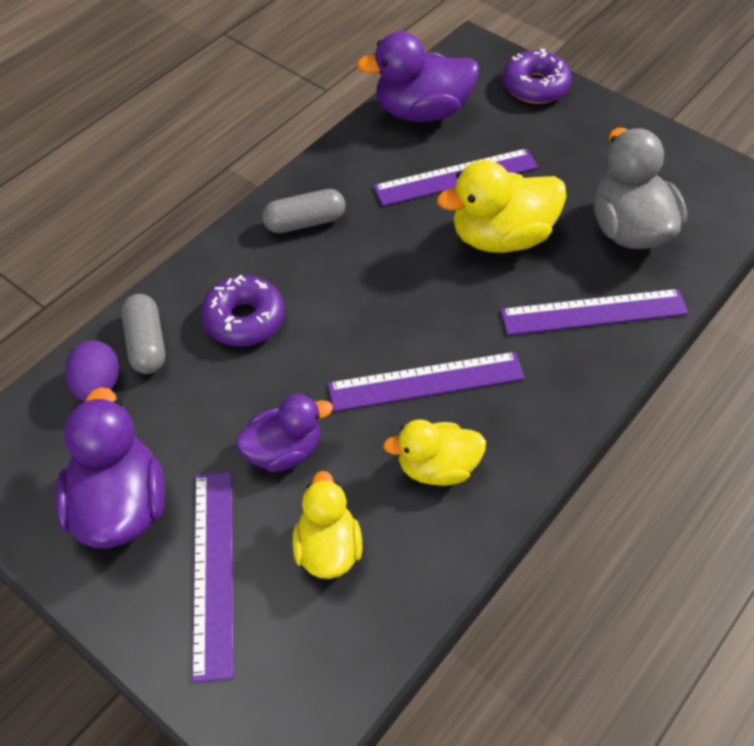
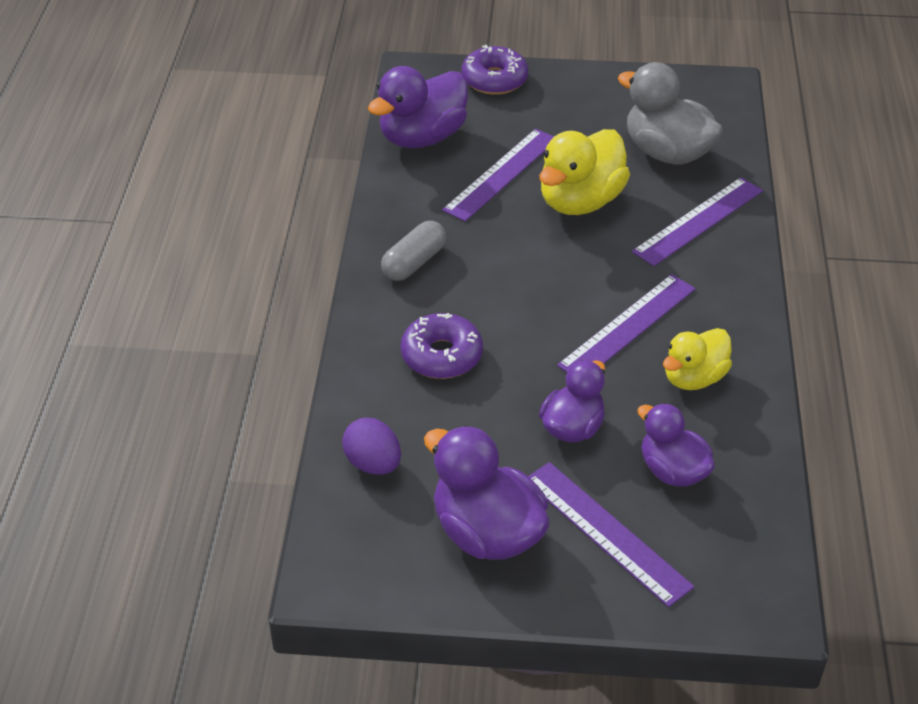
camera: 35 degrees left, 10 degrees down
(146, 344) = (379, 413): grey capsule -> none
(328, 548) = (672, 471): yellow duck -> purple duck

